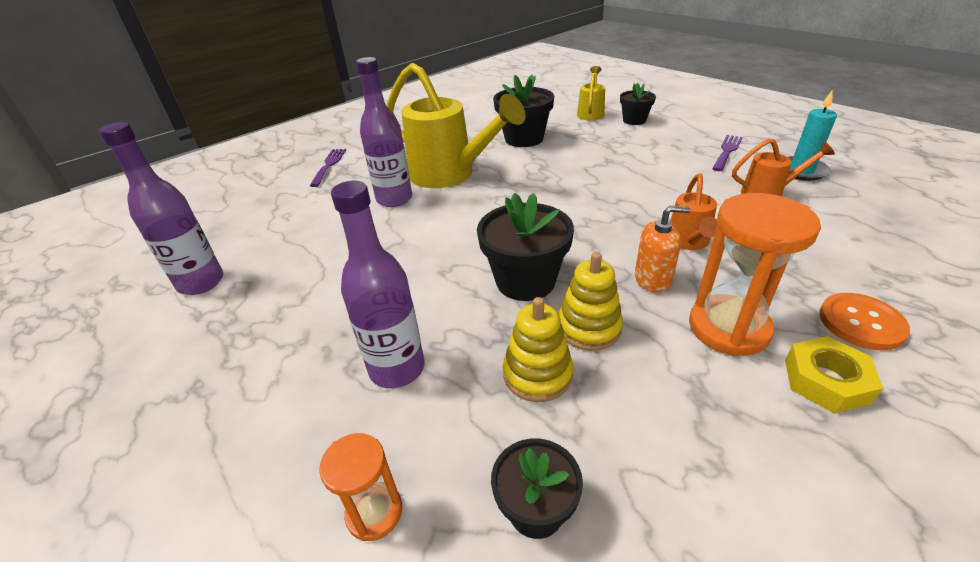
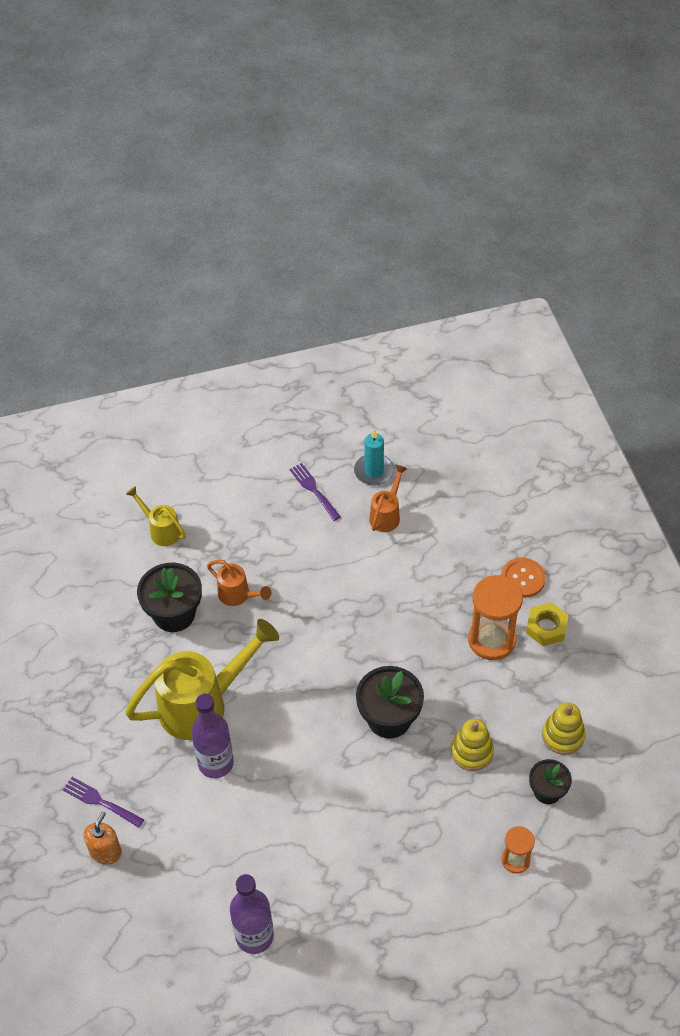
camera: 65 degrees left, 15 degrees up
(397, 369) = (427, 823): purple bottle -> none
(589, 328) = (452, 707): yellow stacking toy -> yellow stacking toy (563, 736)
(634, 120) = (207, 509): black flower pot -> none
(652, 280) = (432, 648): orange soap dispenser -> orange soap dispenser (105, 852)
(689, 243) = (409, 603): orange watering can -> orange watering can (238, 596)

